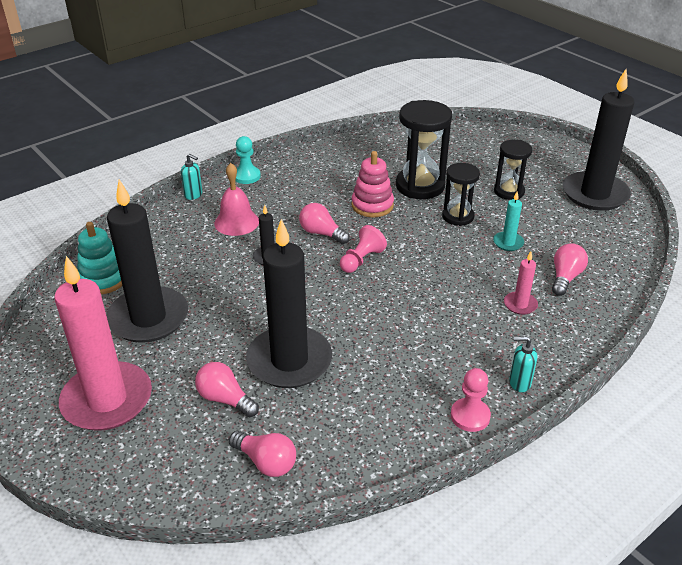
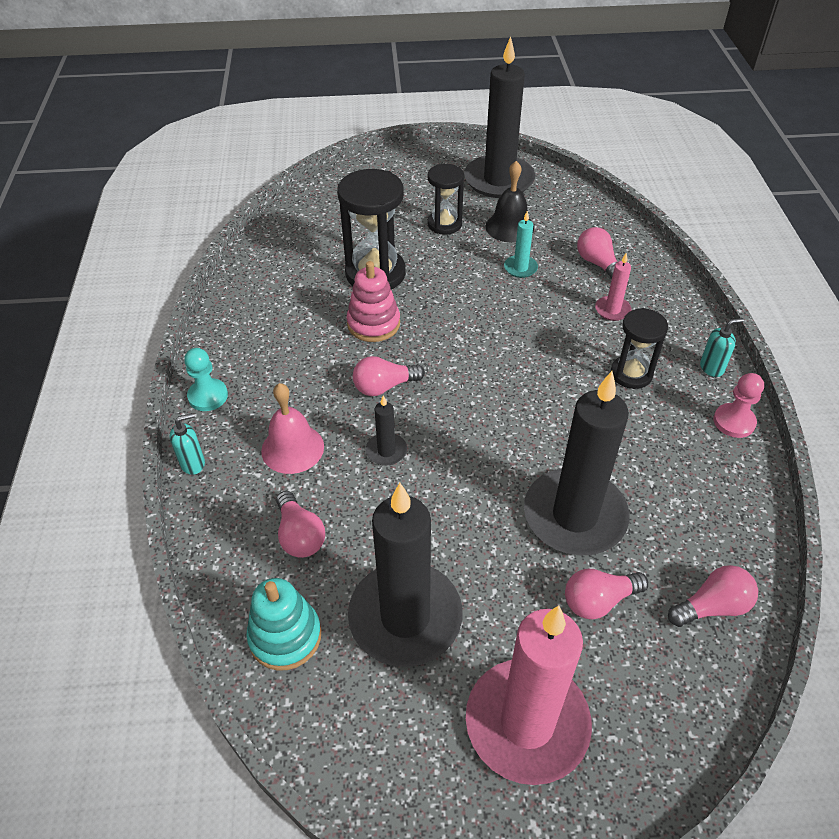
camera: 55 degrees left, 10 degrees up
(175, 253) = (300, 535): none -> pink light bulb
(361, 260) = (458, 379): pink pawn -> none
(458, 216) = (451, 276): black hourglass -> black hourglass (631, 374)
(519, 383) = (712, 368): turquoise soap dispenser -> turquoise soap dispenser turned 150 degrees counterclockwise
(547, 220) = (509, 227): none -> black bell

